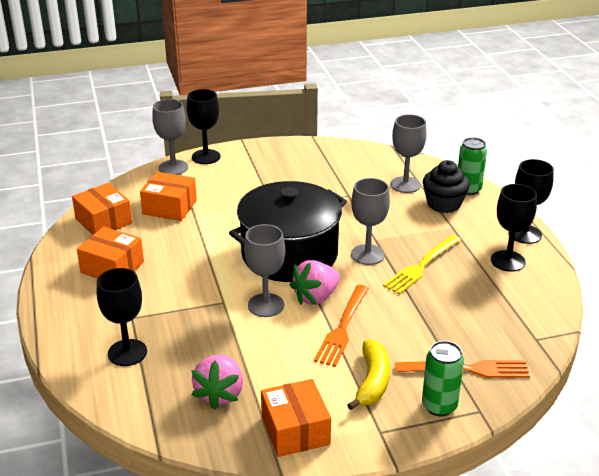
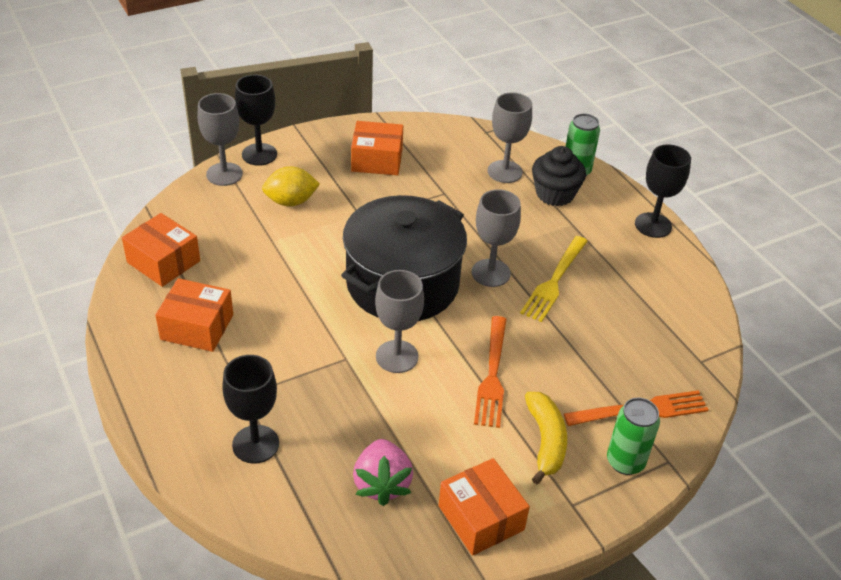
camera: 15 degrees left, 10 degrees up
(169, 207) = (239, 232): orange box -> orange box (377, 160)
(219, 190) = (291, 201): none -> yellow lemon
(316, 297) = (450, 338): pink strawberry -> none
(508, 261) = (644, 263): black goblet -> none

